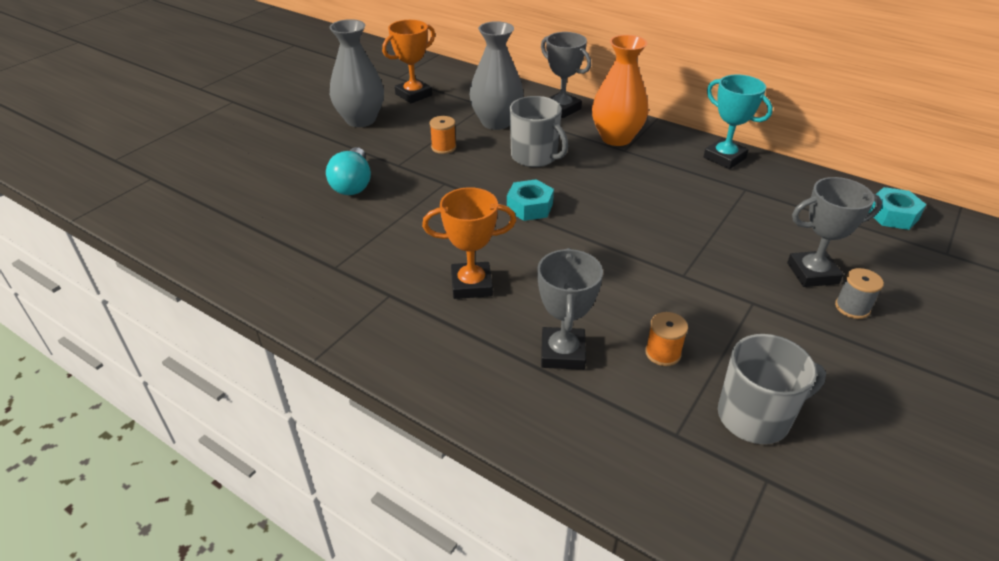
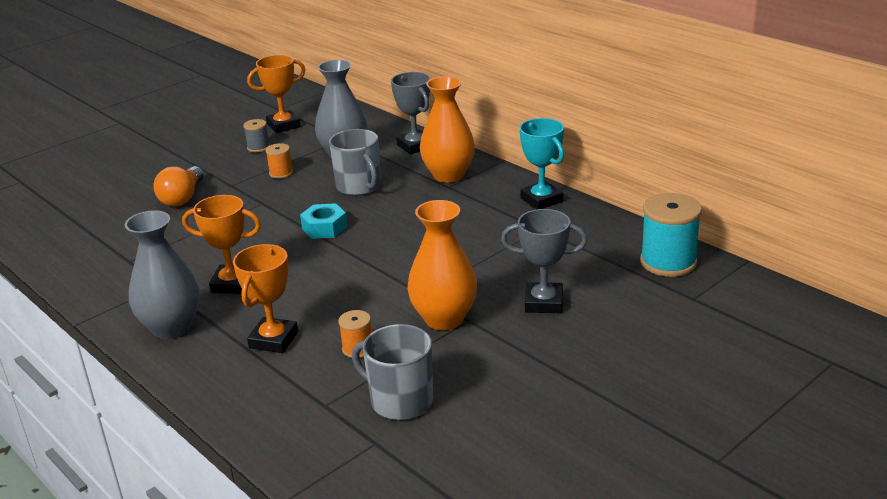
camera: 15 degrees right, 10 degrees down
(353, 184) = (182, 198): turquoise light bulb -> orange light bulb
(361, 120) = (222, 145): grey vase -> grey vase (171, 328)
(562, 353) = (273, 340): grey trophy -> orange trophy
(727, 304) = (444, 319): none -> orange vase
(755, 416) = (400, 401): grey mug -> grey mug turned 150 degrees counterclockwise
(852, 307) = (557, 332): grey spool -> grey spool (258, 147)
(892, 215) = (668, 262): turquoise nut -> turquoise spool

